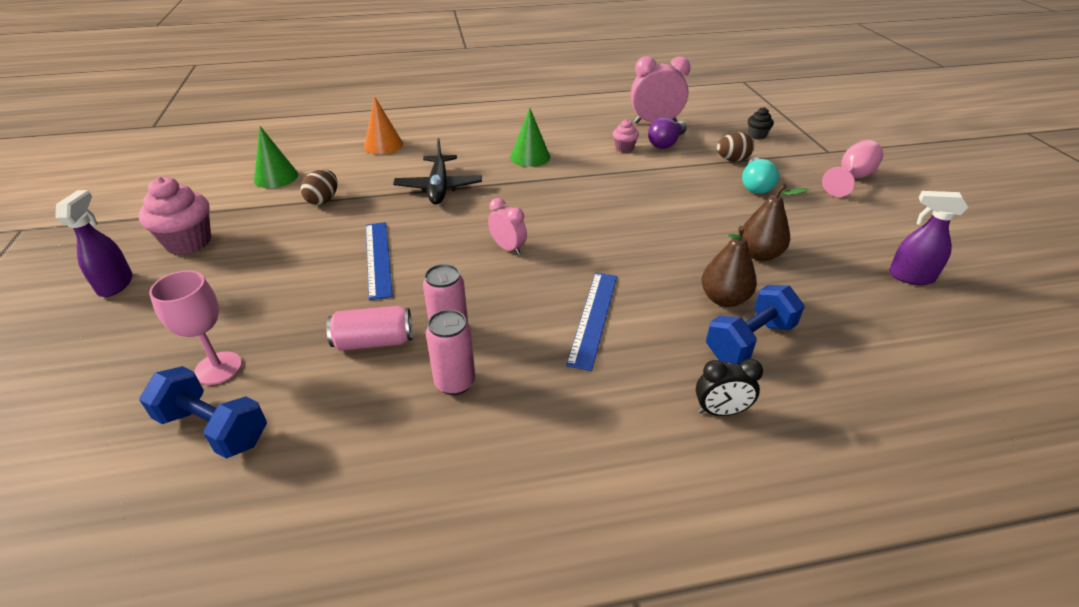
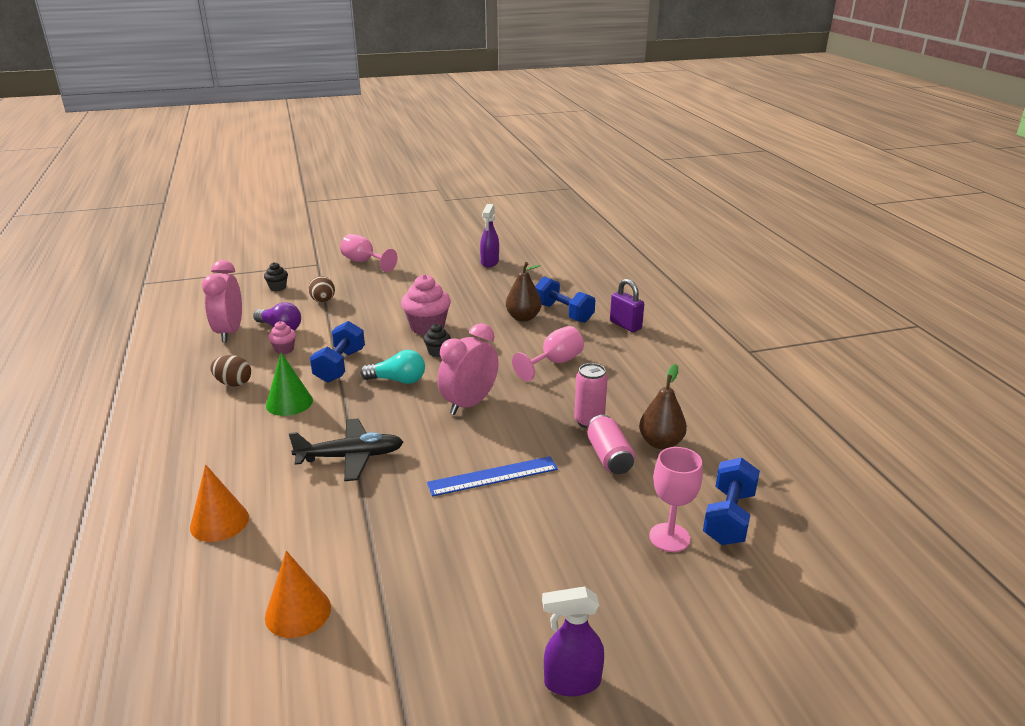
camera: 95 degrees left, 10 degrees down
(188, 242) = (473, 646): pink cupcake -> pink cupcake (427, 327)
(276, 177) = (298, 612): green cone -> orange cone
(323, 200) = (372, 544): brown egg -> brown egg (233, 383)
(455, 382) = (638, 413): pink can -> none
(508, 248) = (469, 404): pink clock -> pink clock, size x1.72
(592, 175) = (340, 366): none -> blue dumbbell
(593, 318) = (554, 363): blue ruler -> pink goblet
(621, 229) = (437, 352): none -> black cupcake
(720, 411) = (625, 325): black clock -> purple padlock
(755, 186) = (370, 296): turquoise light bulb -> turquoise light bulb (398, 380)
(759, 254) = (469, 302): brown pear -> brown pear (660, 443)

